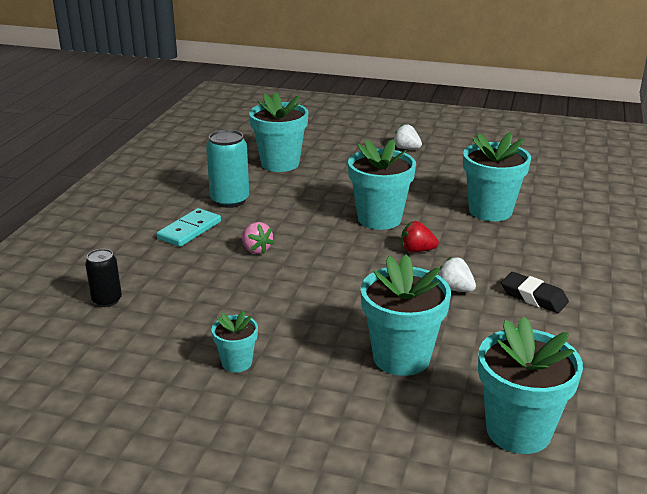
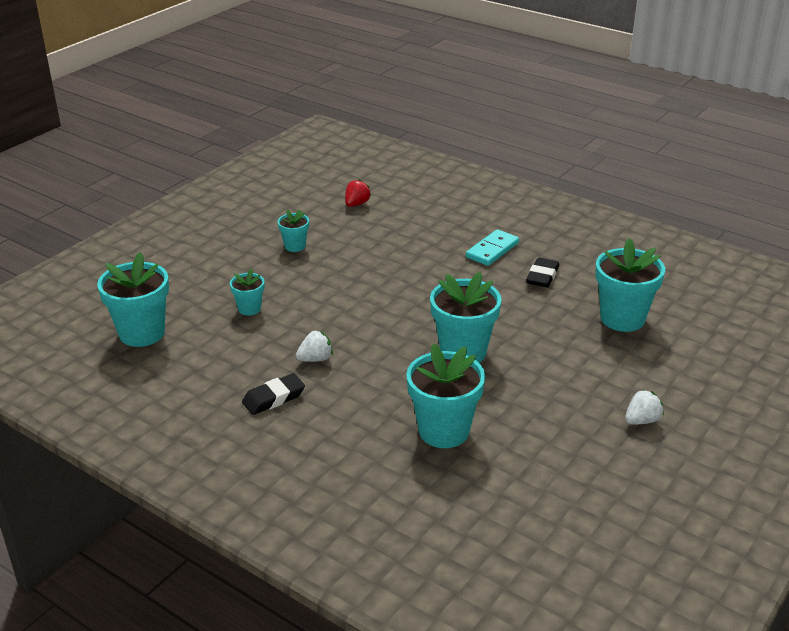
camera: 110 degrees right, 5 degrees up
(107, 300) = (403, 209): black can -> none
(189, 230) = (492, 250): turquoise domino -> turquoise domino turned 75 degrees clockwise
(230, 200) = (542, 276): turquoise can -> black eraser
(256, 249) = (441, 276): pink strawberry -> none
(401, 357) = (249, 309): turquoise flower pot -> turquoise flower pot, size x0.52
(417, 250) = (390, 357): red strawberry -> red strawberry (356, 204)

